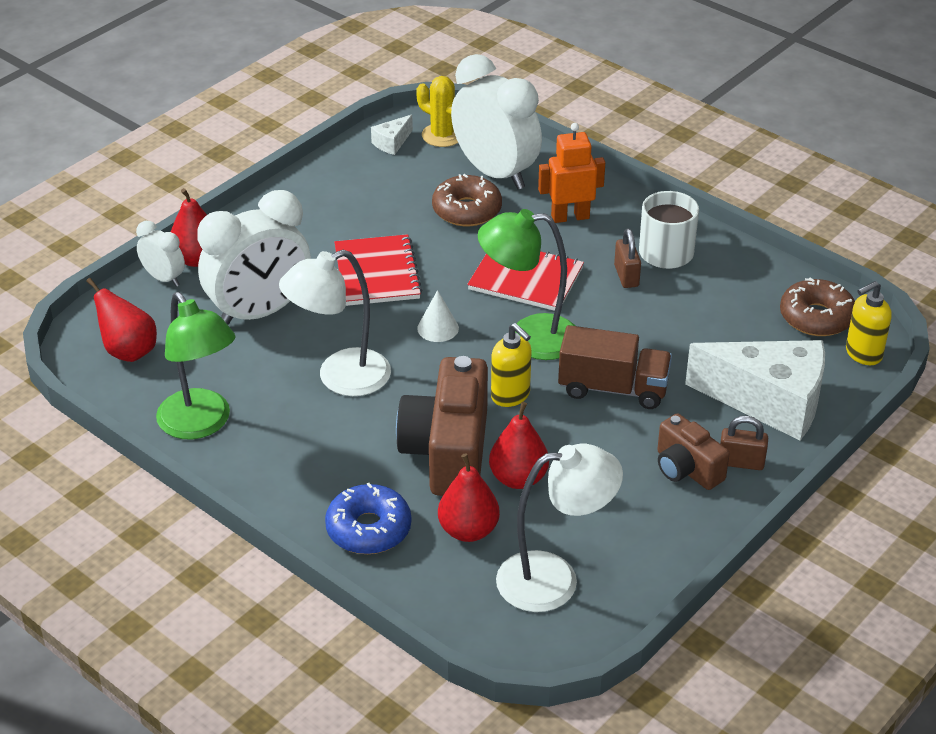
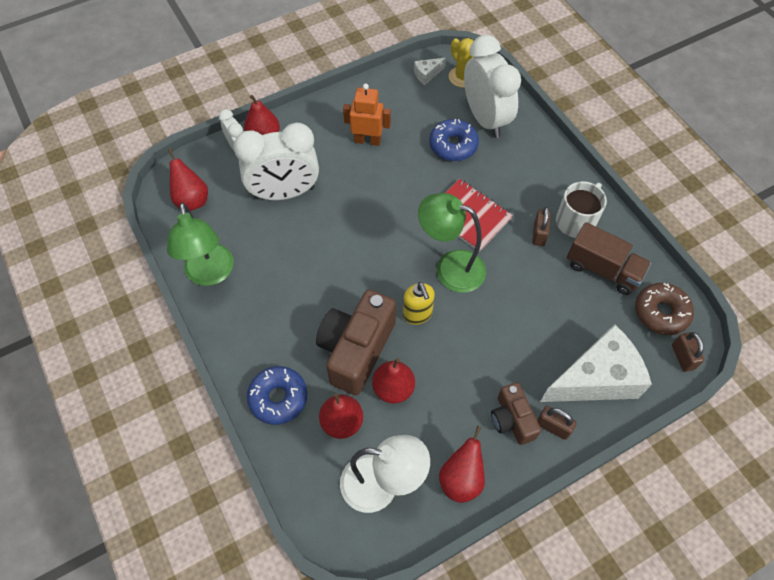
camera: 20 degrees right, 20 degrees up
(340, 378) = (312, 263): white lamp -> none
(377, 273) = (372, 182): red notebook -> none
(438, 328) = (393, 241): white cone -> none
(467, 210) = (453, 145): brown donut -> blue donut
(570, 217) = (521, 171): orange robot -> orange robot (367, 140)
(613, 388) = (489, 331): brown truck -> brown truck (603, 269)
(652, 544) = (461, 479): none -> red pear
(769, 402) = (596, 378): white cheese -> white cheese turned 60 degrees counterclockwise
(863, 354) = (682, 357): yellow soap dispenser -> brown padlock

